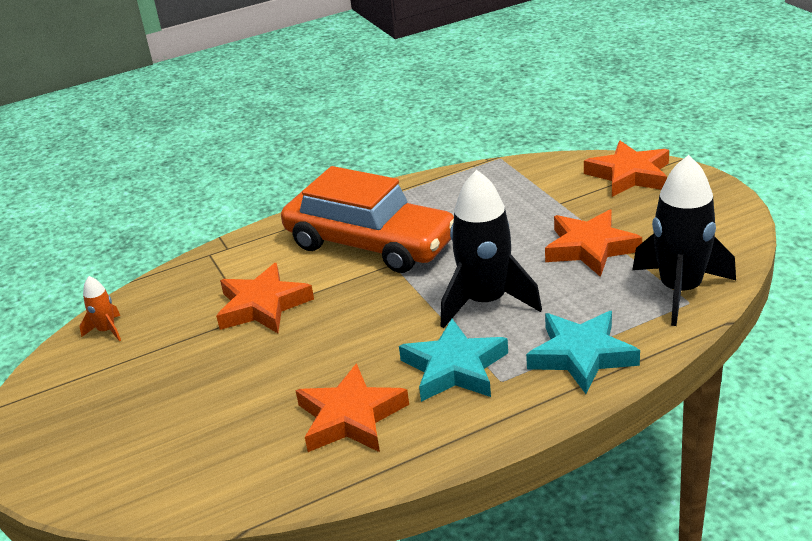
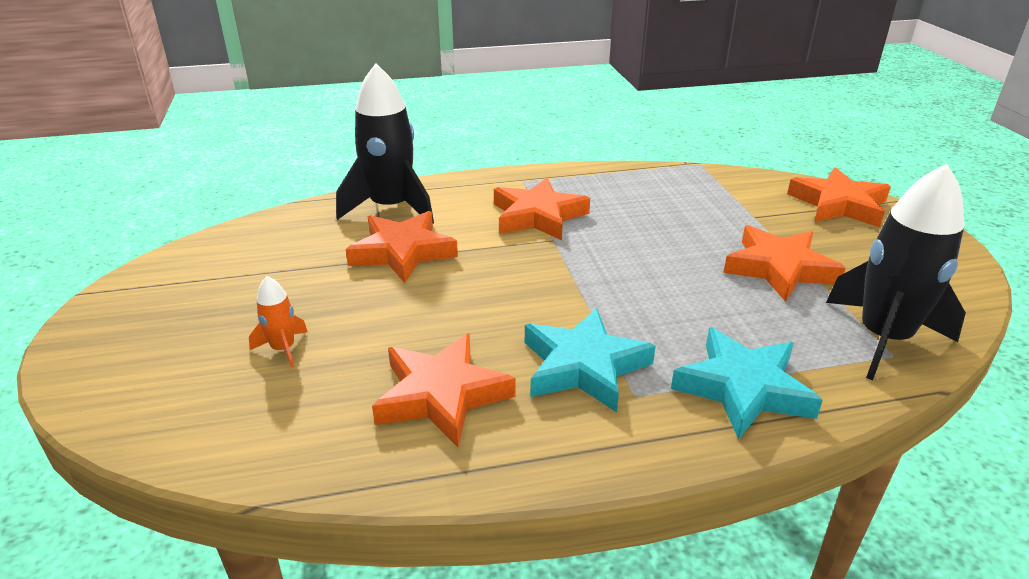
camera: 10 degrees right, 0 degrees up
(107, 330) = (239, 242): orange rocket -> orange rocket (283, 349)
(370, 244) = (538, 216): orange car -> orange star
(486, 302) = (643, 300): black rocket -> black rocket (391, 208)

